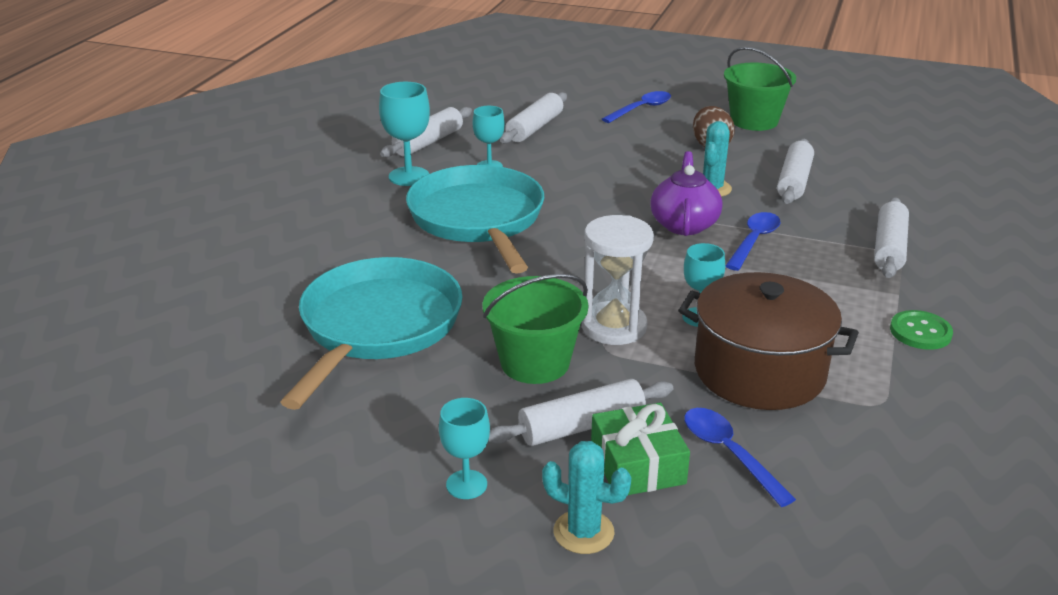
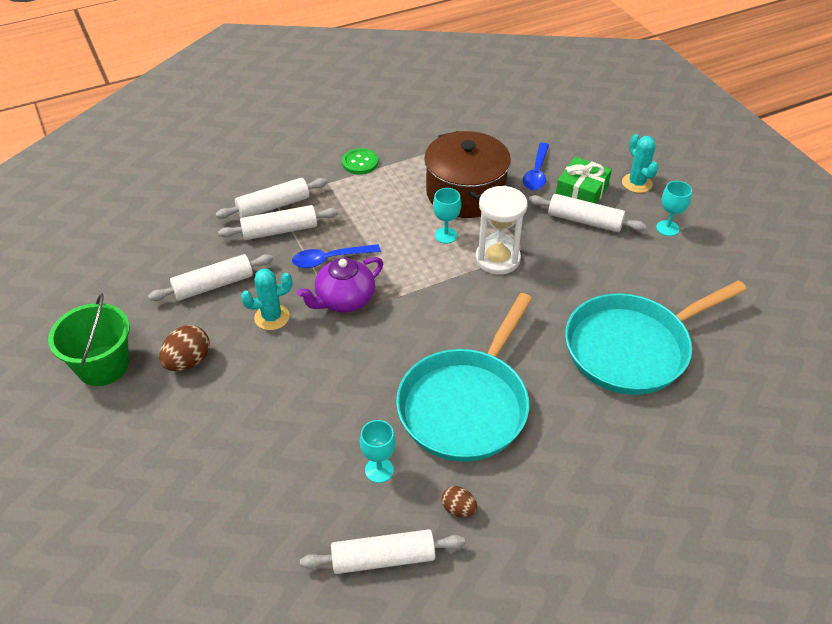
camera: 135 degrees left, 15 degrees up
(409, 176) = (458, 509): turquoise goblet -> brown egg
(534, 128) = (266, 503): white rolling pin -> white rolling pin (280, 230)
(535, 363) = (567, 265): green bucket -> none
(641, 109) = (142, 457): blue spoon -> none

